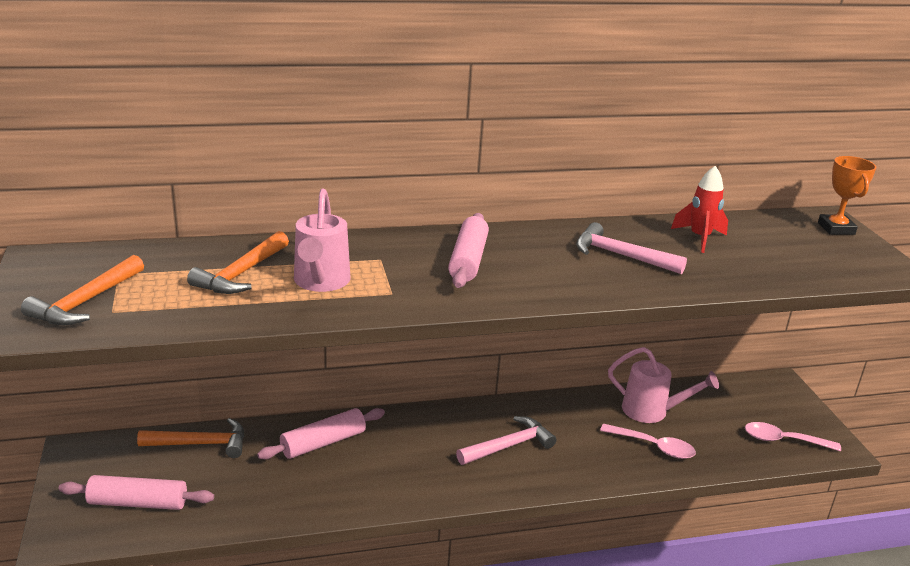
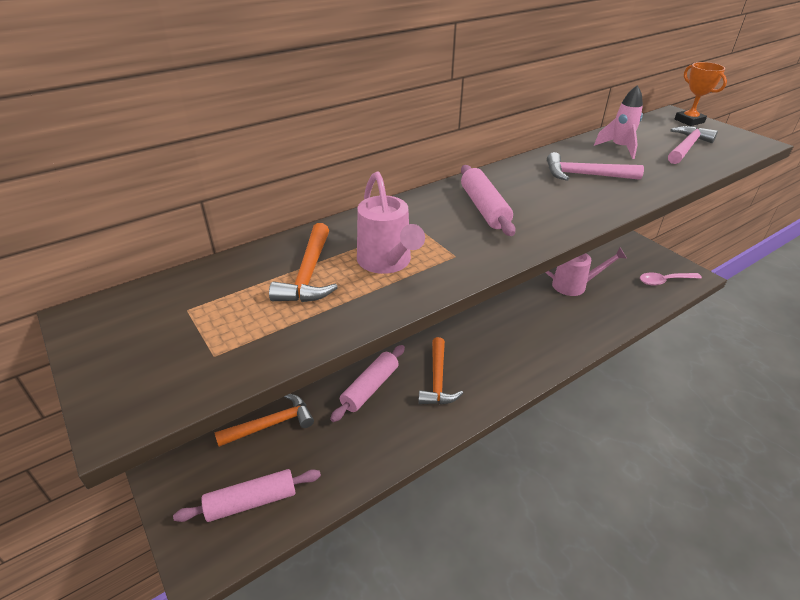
camera: 20 degrees left, 10 degrees up
(86, 302) = (177, 353): orange hammer -> orange hammer (437, 380)
(509, 446) = (504, 343): pink hammer -> pink hammer (686, 147)
(653, 447) = (595, 312): pink spoon -> none
(699, 238) = (619, 148): red rocket -> pink rocket

